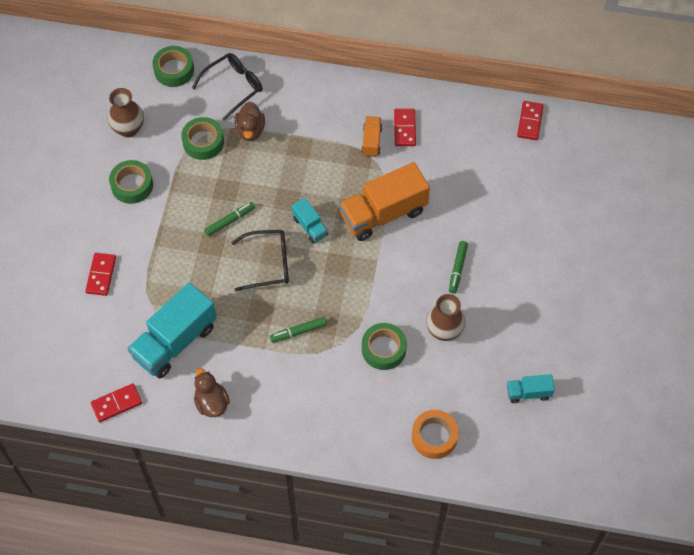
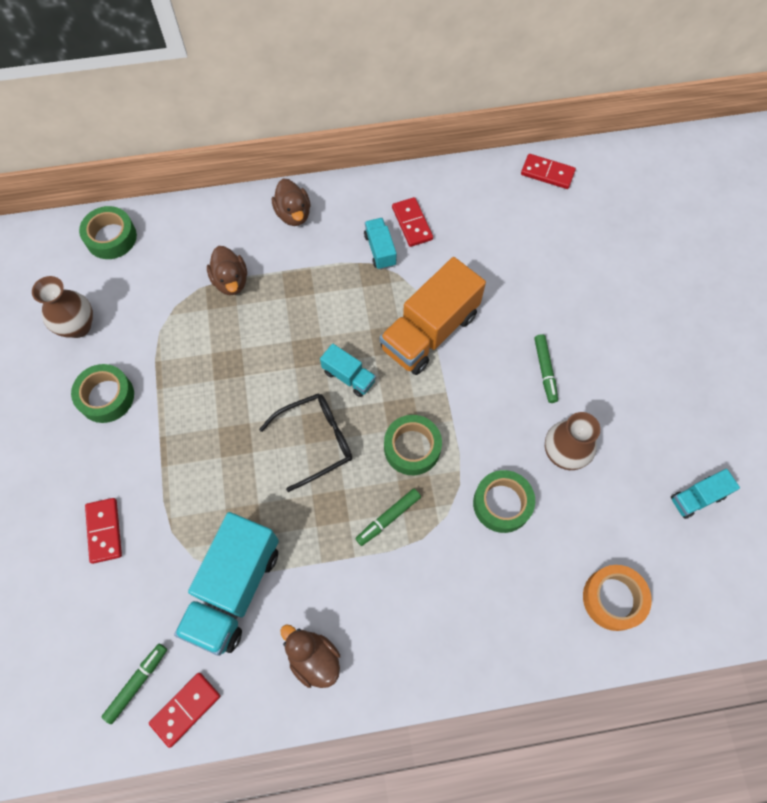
camera: 20 degrees left, 5 degrees up
(203, 142) = (178, 313): green tape -> green tape (412, 448)
(230, 221) = (247, 402): green marker -> green marker (137, 683)
(233, 87) = (191, 236): black glasses -> none
(316, 93) = (293, 214): none -> brown duck
(371, 141) = (380, 250): orange truck -> turquoise truck
(529, 122) = (547, 173): red domino -> red domino turned 60 degrees counterclockwise

